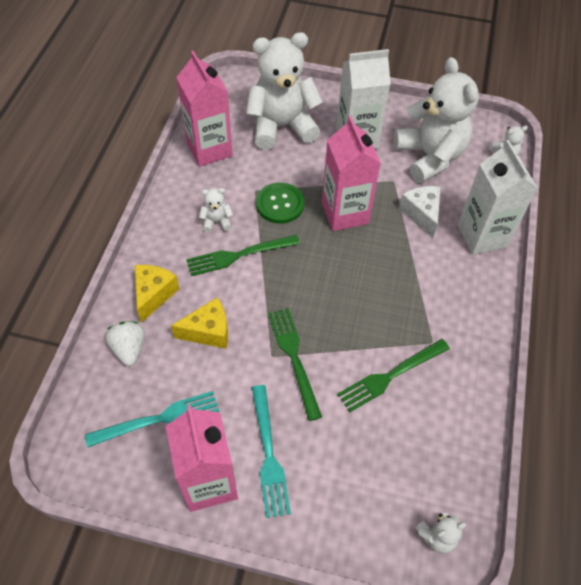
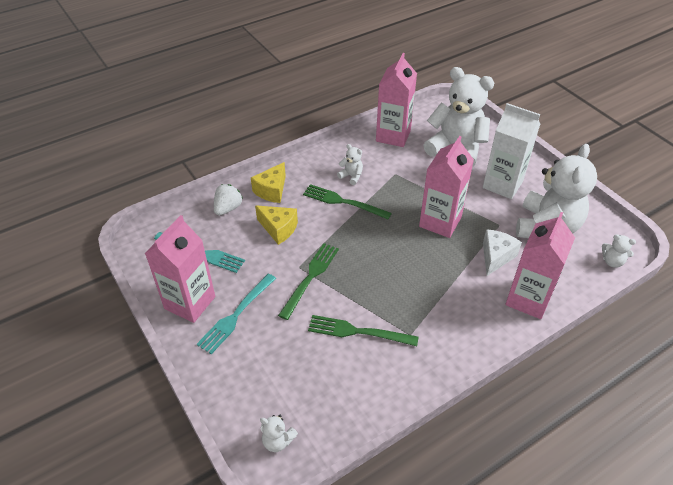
camera: 45 degrees right, 10 degrees down
(154, 294) = (272, 190): yellow cheese -> yellow cheese turned 150 degrees clockwise
(280, 204) = (402, 191): green button -> none
(482, 236) = (528, 299): white carton -> pink carton

